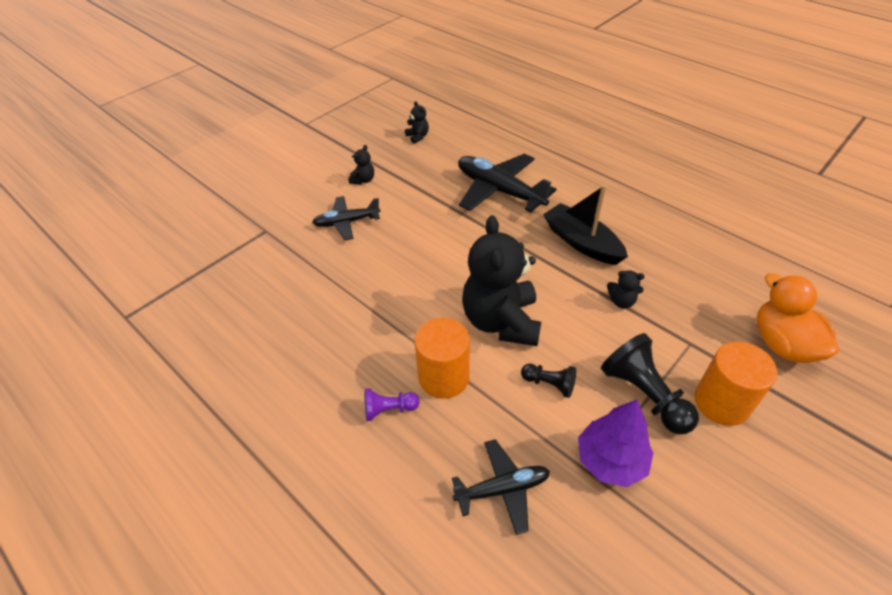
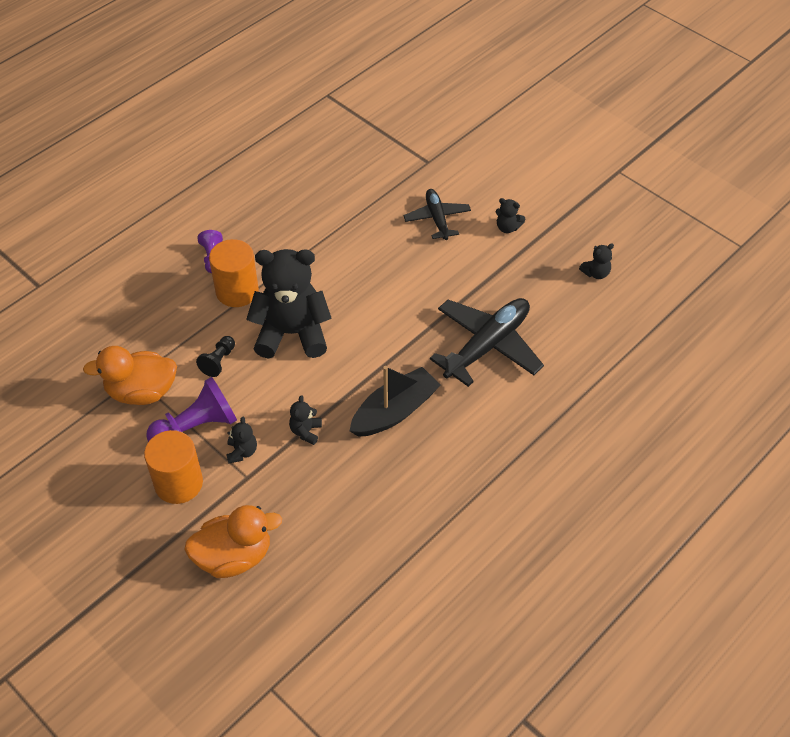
camera: 90 degrees right, 5 degrees up
(502, 489) = (133, 323): black plane -> none
(610, 460) = (141, 392): purple tree -> orange duck
(644, 395) = (196, 427): black pawn -> purple pawn
(662, 350) = (242, 452): none -> black teddy bear

